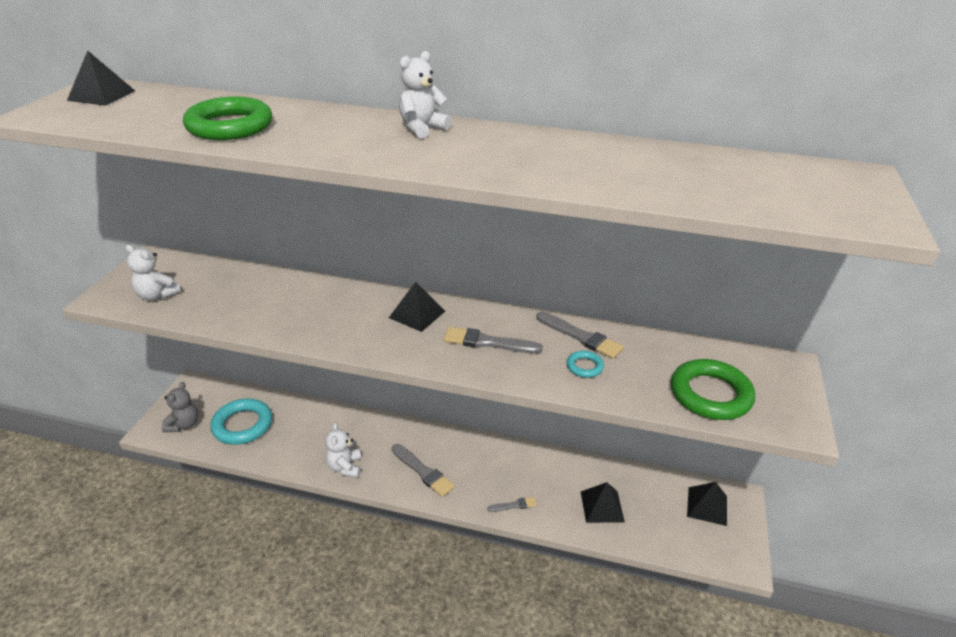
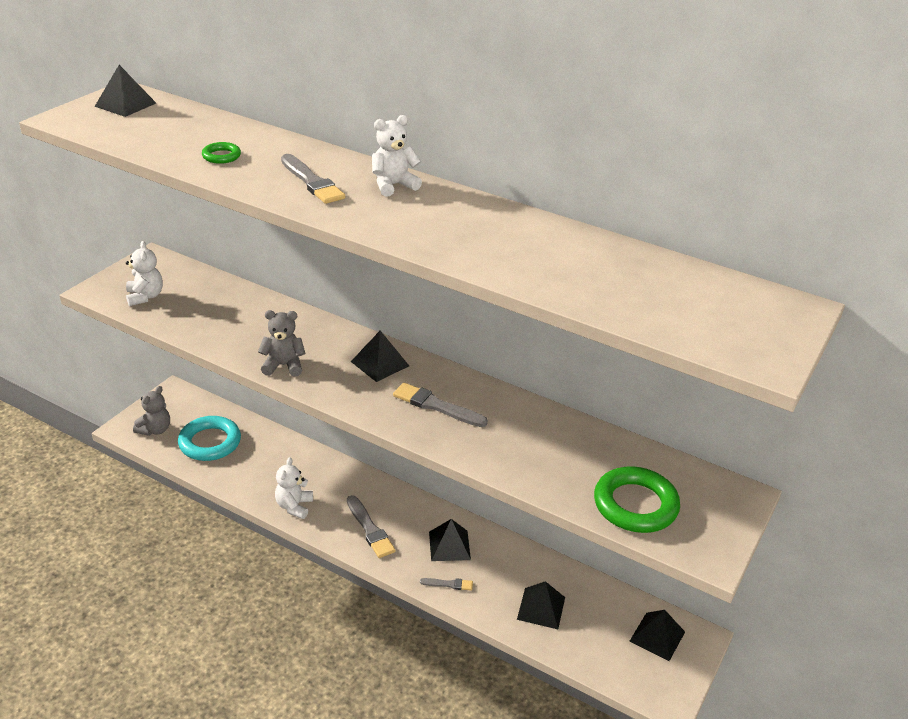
camera: 15 degrees right, 0 degrees up
(156, 295) = (145, 297): white teddy bear -> white teddy bear turned 150 degrees counterclockwise
(230, 126) = (221, 156): green ring -> green ring, size x0.48
(325, 334) = (283, 365): none -> grey teddy bear
(499, 469) = (449, 545): none -> black pyramid
(581, 337) = (533, 420): grey brush -> grey brush (312, 182)
(584, 366) = (521, 450): turquoise ring -> none

